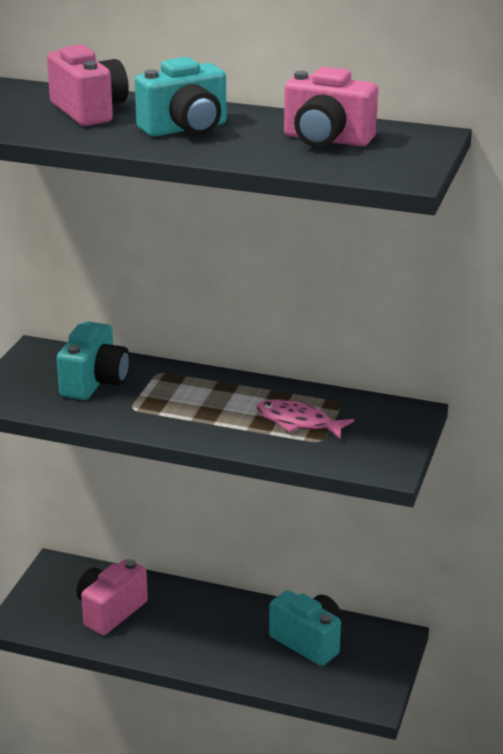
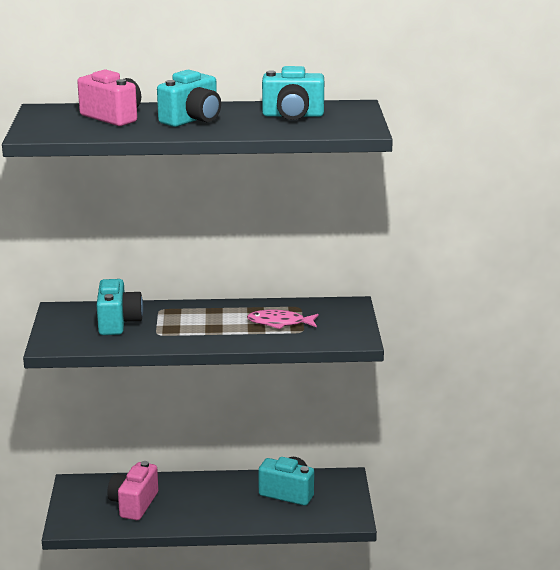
camera: 20 degrees left, 5 degrees down
(326, 140) = (293, 115): pink camera -> turquoise camera

